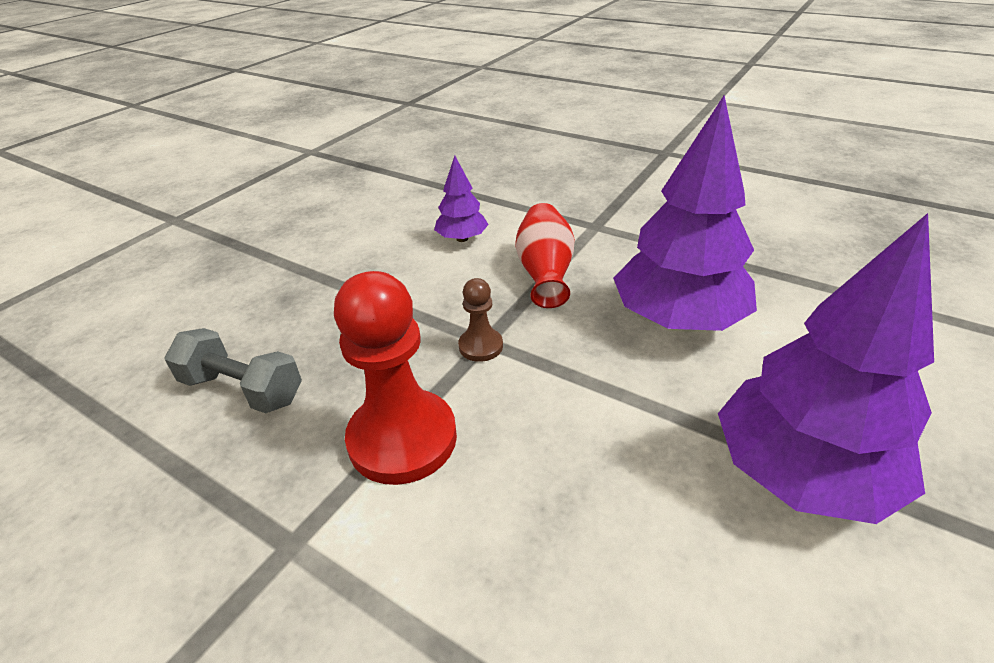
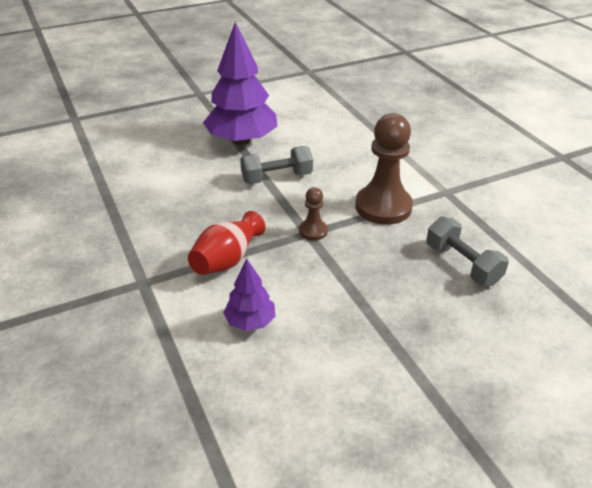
camera: 150 degrees left, 0 degrees up
(402, 439) = (383, 207): red pawn -> brown pawn
(625, 412) = (277, 178): none -> grey dumbbell
(677, 319) = (197, 200): purple tree -> none

